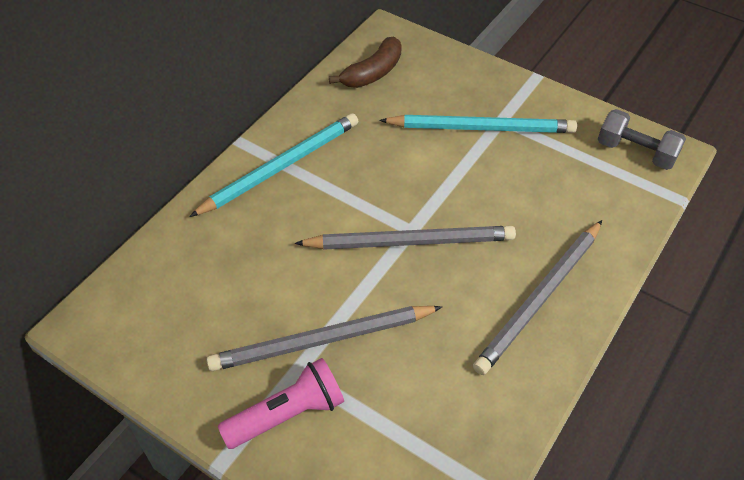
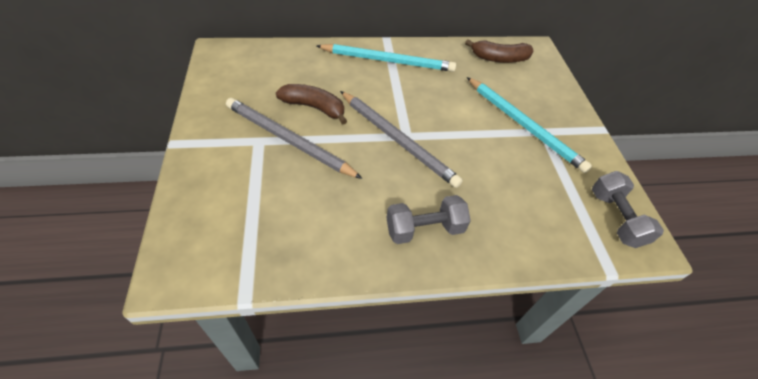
camera: 45 degrees right, 0 degrees up
(287, 414) = (226, 152): pink flashlight -> none
(292, 285) = (314, 107): none -> brown banana
(540, 298) = (424, 229): grey pencil -> grey dumbbell

